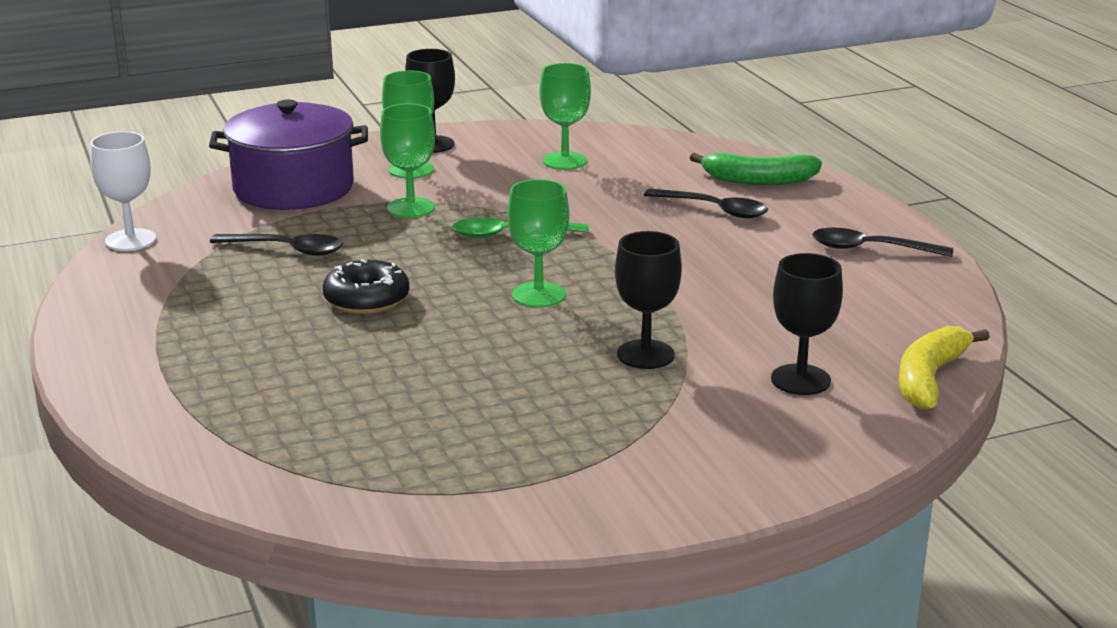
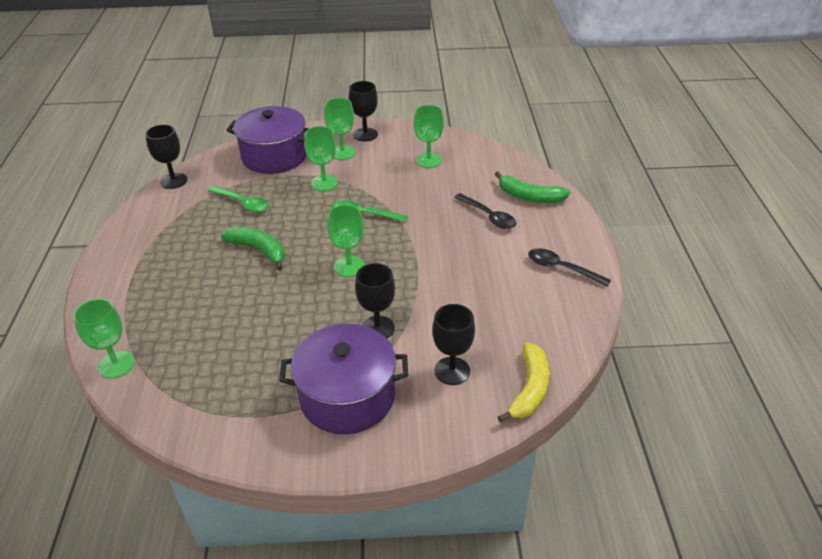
camera: 20 degrees right, 15 degrees up
(130, 240) = (173, 181): white goblet -> black goblet
(229, 470) = (116, 364): none -> green goblet
(286, 250) = (243, 203): black spoon -> green spoon
(366, 299) = (259, 250): black donut -> green banana
(663, 435) = (347, 397): none -> purple pot
(929, 378) = (529, 389): yellow banana -> yellow banana turned 150 degrees clockwise

